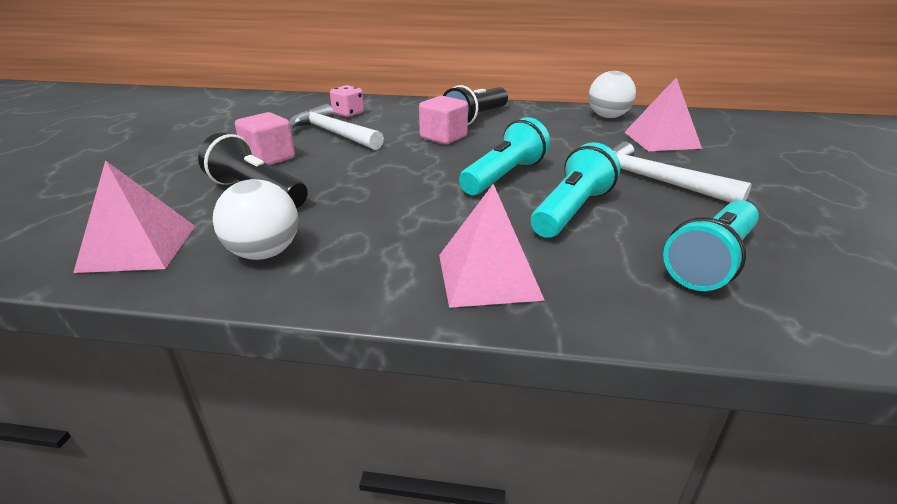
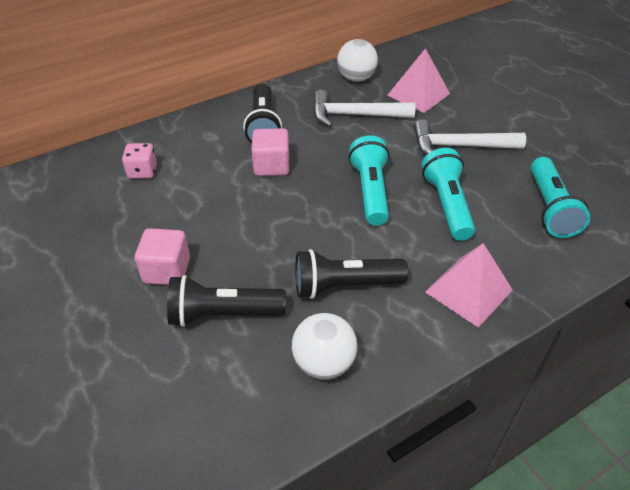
camera: 40 degrees left, 15 degrees up
(138, 247) = (229, 422): pink pyramid -> none
(333, 133) = (172, 207): white hammer -> white hammer (354, 115)
(373, 218) = (344, 286): none -> black flashlight

